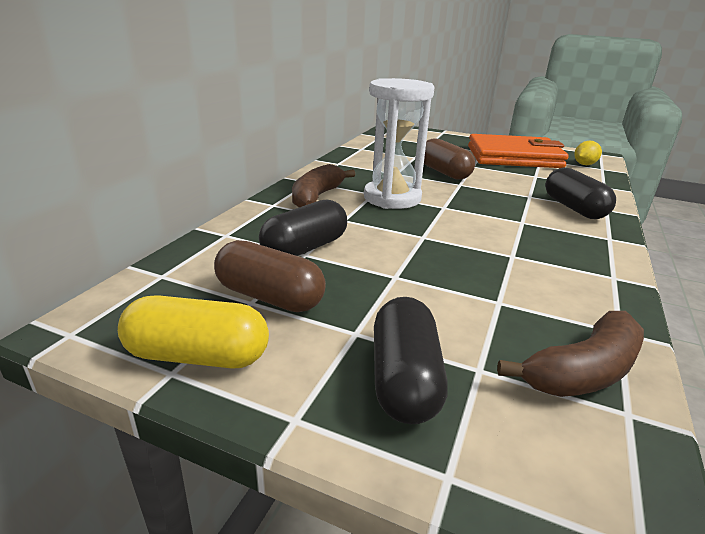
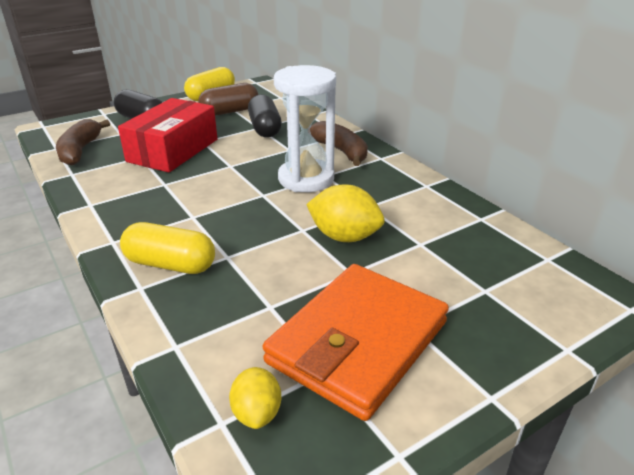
camera: 125 degrees right, 5 degrees up
(444, 172) = (344, 237): brown capsule -> yellow lemon
(448, 285) = (173, 150): none -> red box
(574, 208) = (170, 264): black capsule -> yellow capsule

